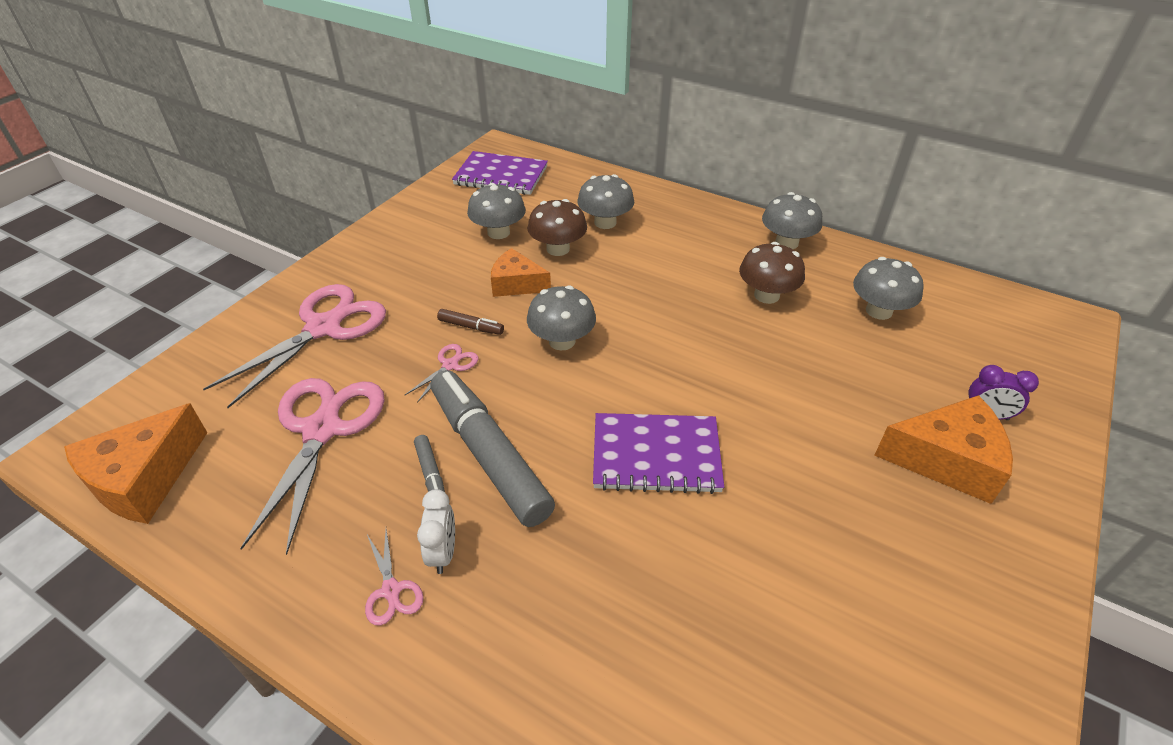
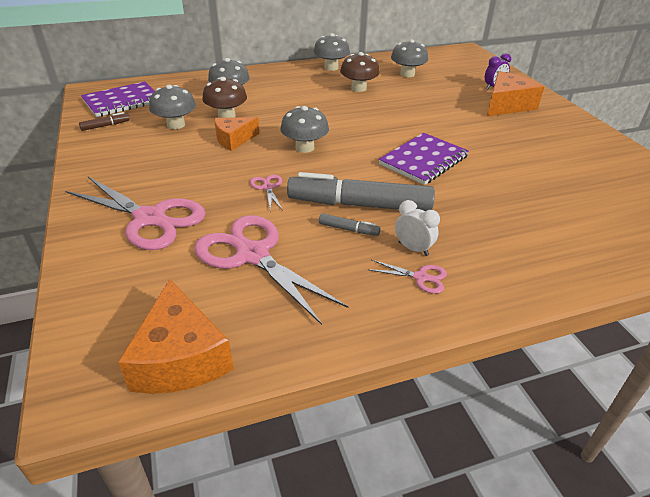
camera: 50 degrees left, 5 degrees down
(323, 328) = (150, 218): pink scissors -> pink scissors turned 135 degrees clockwise
(471, 327) = (245, 168): brown marker -> brown marker (105, 126)

